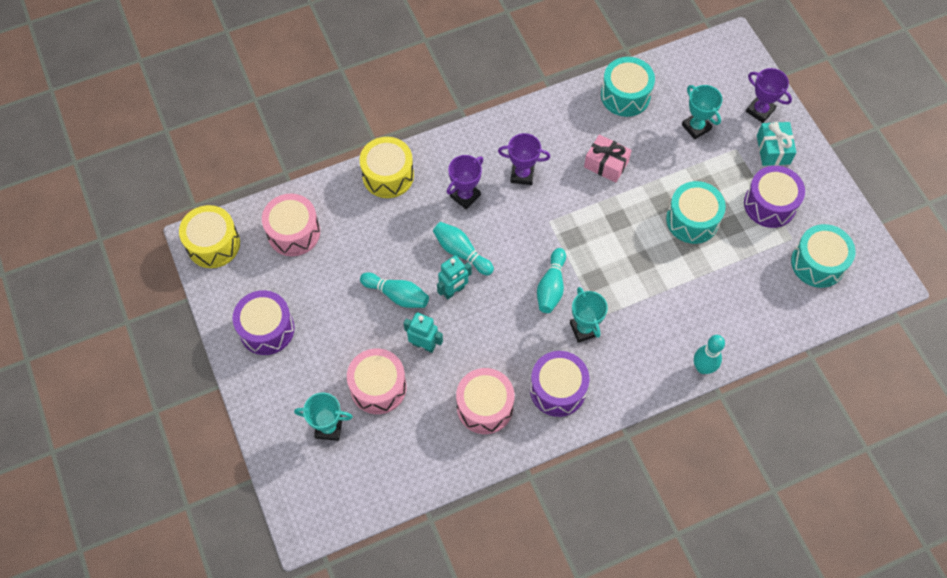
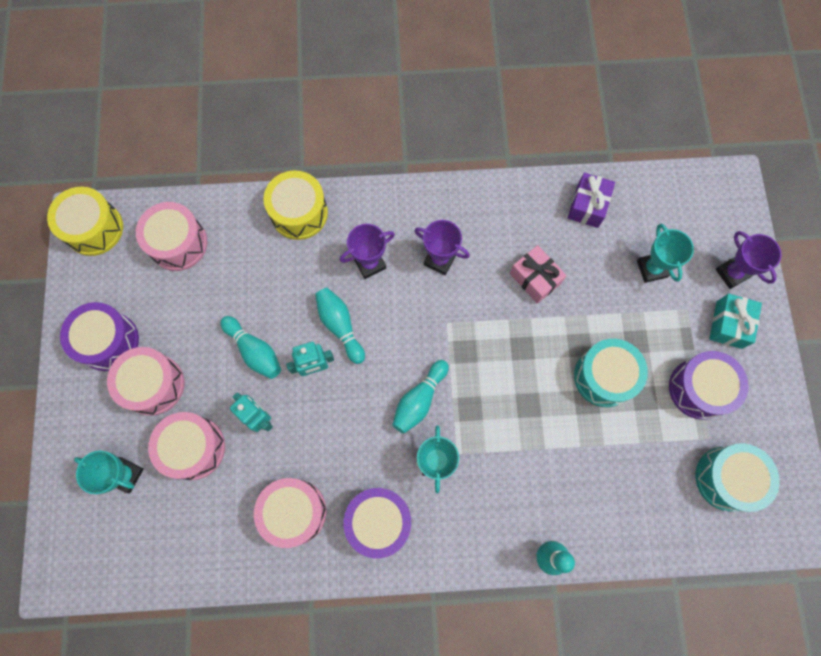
camera: 20 degrees right, 10 degrees up
(321, 350) = (153, 385): none -> pink drum
(625, 95) = (587, 205): turquoise drum -> purple gift

